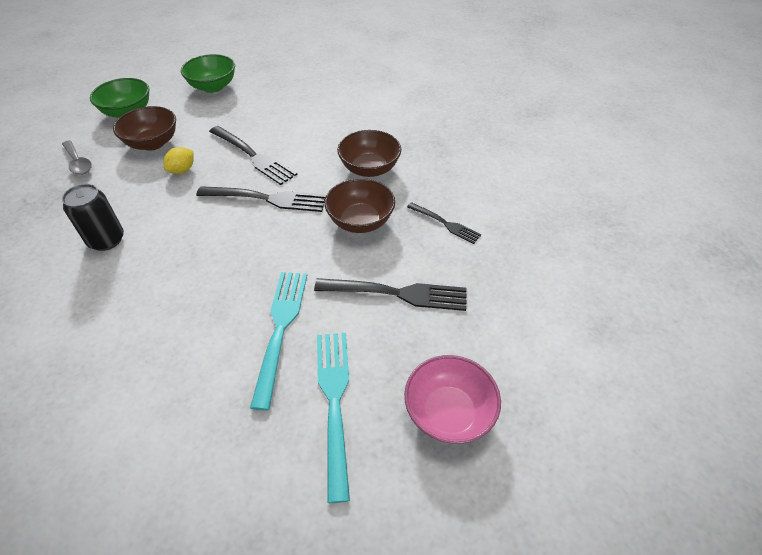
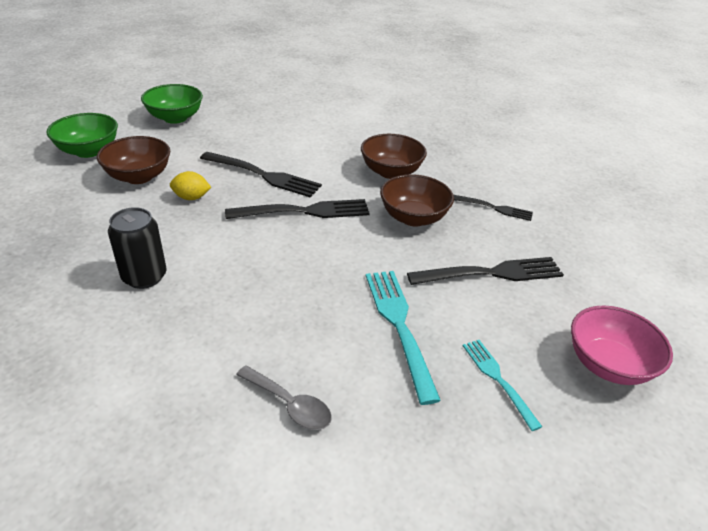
camera: 20 degrees left, 10 degrees down
(78, 163) = (57, 206): grey spoon -> grey spoon (289, 404)
(182, 170) = (191, 198): yellow lemon -> yellow lemon turned 75 degrees clockwise
(334, 402) = (498, 379): turquoise fork -> turquoise fork, size x0.60

